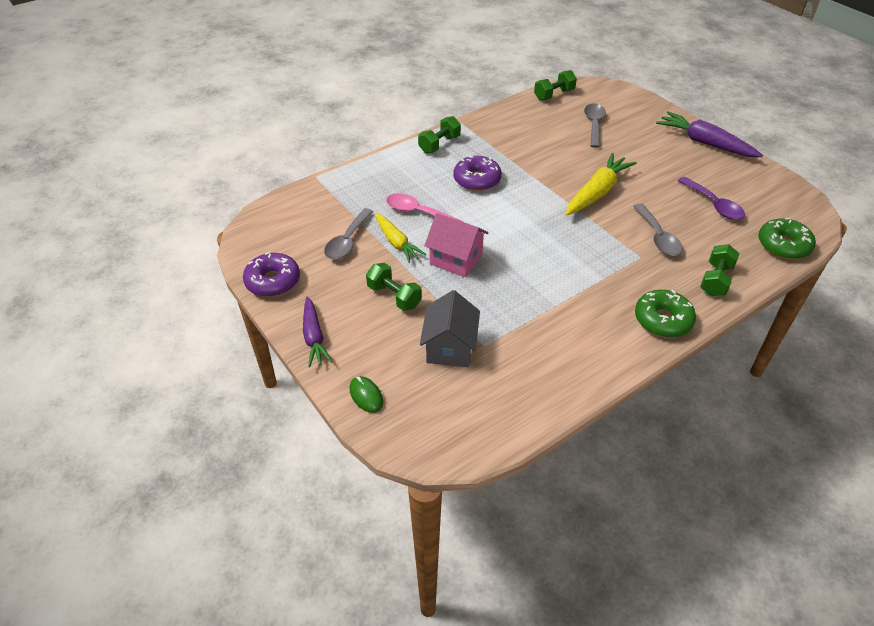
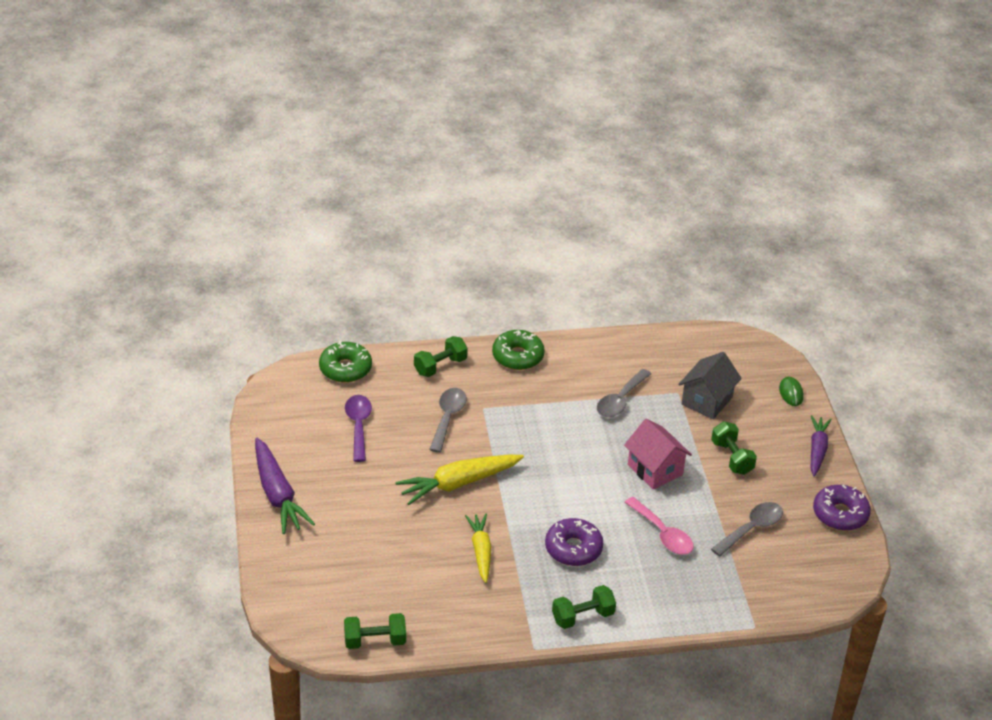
camera: 155 degrees left, 5 degrees down
(396, 242) = (703, 508): yellow carrot -> yellow carrot (481, 551)
(594, 125) = (373, 570): grey spoon -> grey spoon (620, 400)

